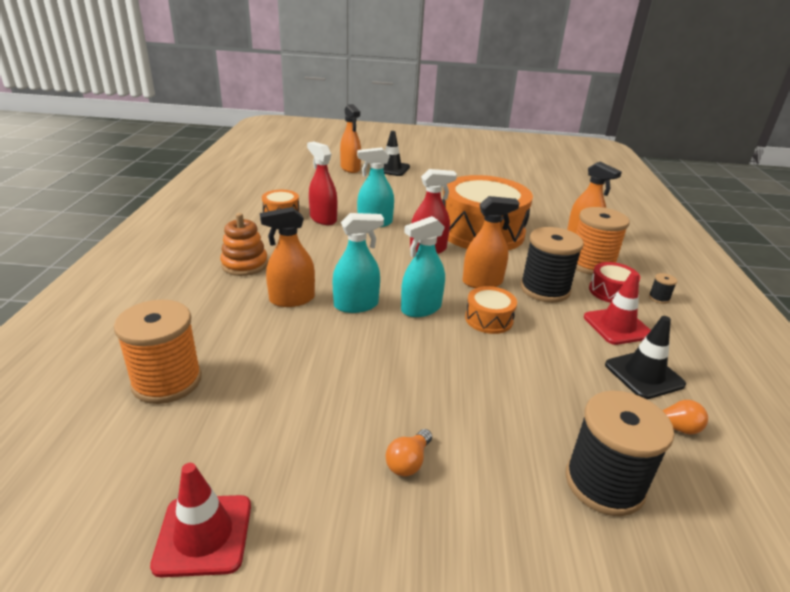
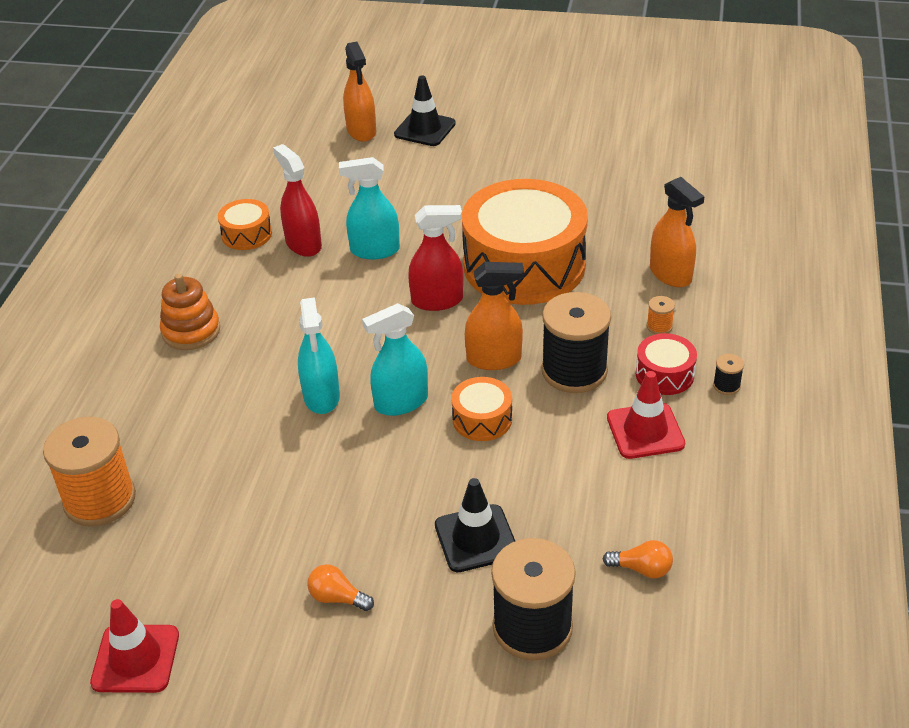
camera: 10 degrees right, 10 degrees up
(292, 299) = (244, 388): orange spray bottle -> none
(356, 305) = (321, 397): turquoise spray bottle -> turquoise spray bottle turned 90 degrees clockwise
(408, 462) = (337, 598): orange light bulb -> orange light bulb turned 75 degrees clockwise
(591, 265) = (659, 326): orange spool -> orange spool, size x0.41
(644, 375) = (643, 501): black traffic cone -> black traffic cone (476, 538)

